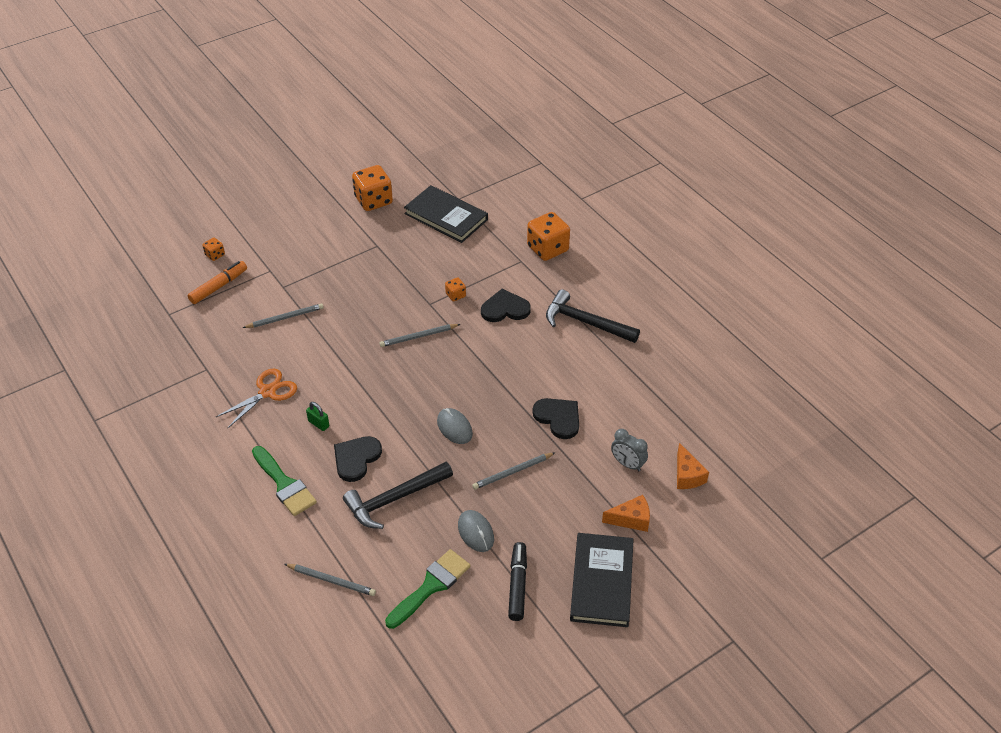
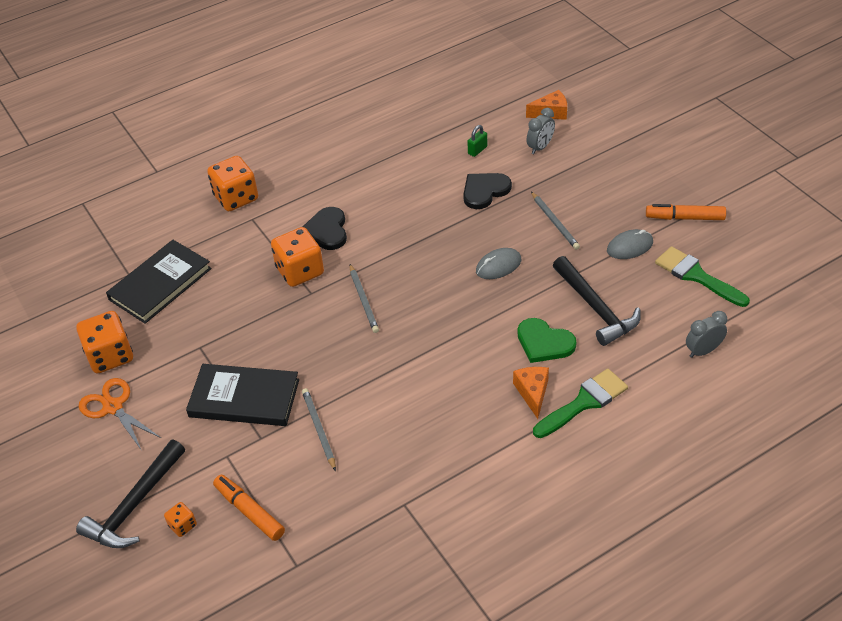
camera: 85 degrees left, 0 degrees up
(267, 392) = (445, 434): orange scissors -> orange scissors (113, 407)
(318, 424) = (495, 380): green padlock -> green padlock (477, 150)
(331, 580) = (703, 351): grey pencil -> grey clock
(356, 459) = (544, 342): black heart -> green heart
(455, 295) = (300, 271): orange dice -> orange dice, size x2.10
(517, 585) = (685, 218): black marker -> orange marker
(585, 322) = (354, 171): black hammer -> black hammer (135, 505)
(602, 582) = (672, 166): black book -> black book (244, 398)
(631, 519) = (603, 147): orange cheese -> orange cheese (532, 393)

